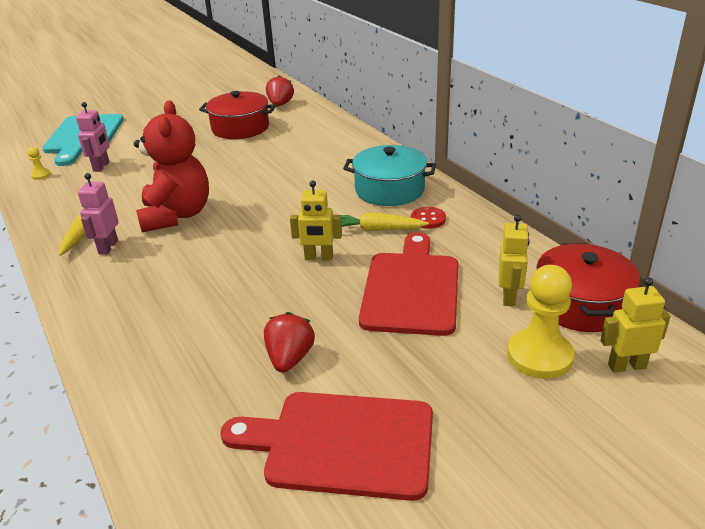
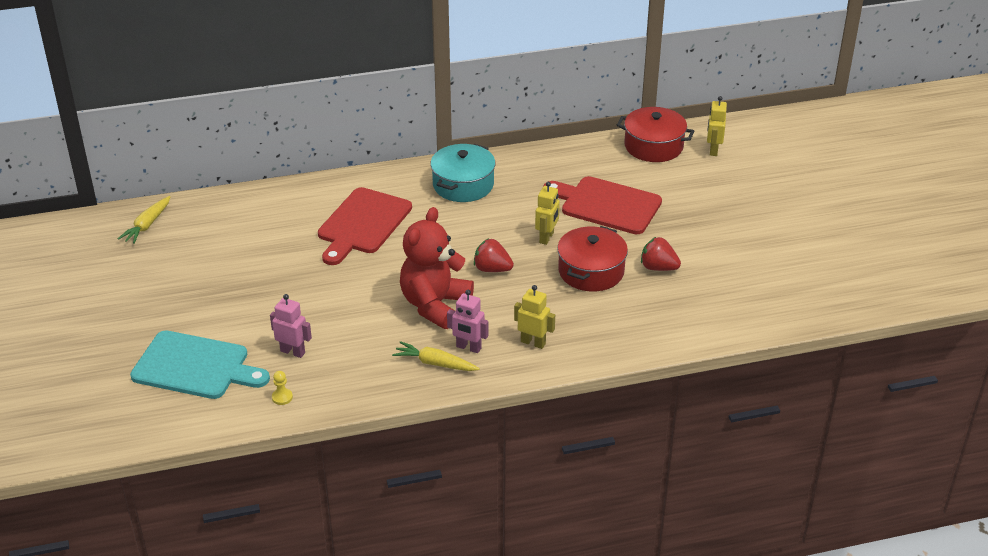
camera: 75 degrees left, 5 degrees up
(176, 215) = (435, 305): red teddy bear -> red teddy bear turned 75 degrees counterclockwise
(240, 128) = (266, 249): red pot -> red pot (591, 271)
(280, 104) = (224, 215): red strawberry -> red strawberry (492, 269)
(341, 444) = (738, 259): red cutting board -> red cutting board (363, 224)
(377, 230) = (522, 203): yellow carrot -> yellow carrot (147, 225)
(428, 219) = (521, 177): red button -> none
(509, 297) = (634, 169): yellow robot -> yellow robot (533, 342)
(539, 356) = (694, 175): yellow pawn -> none

